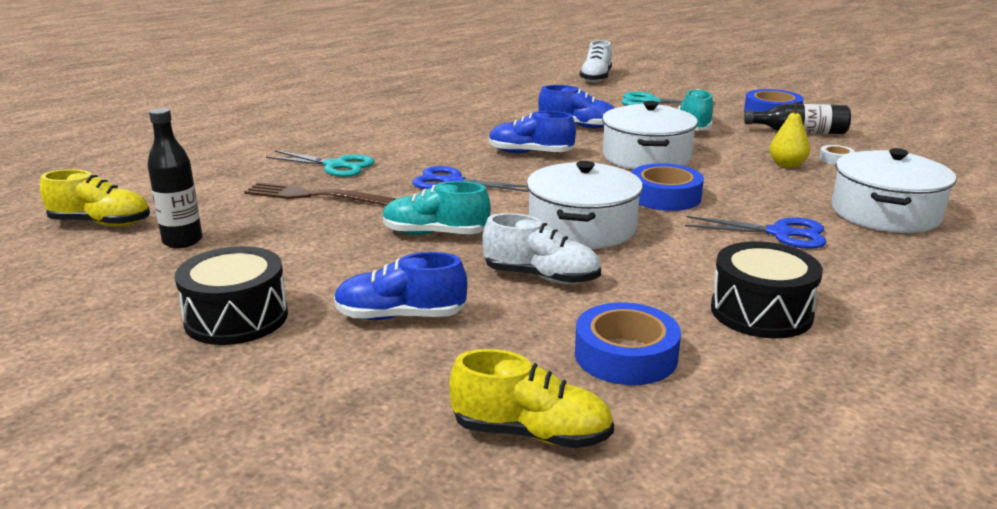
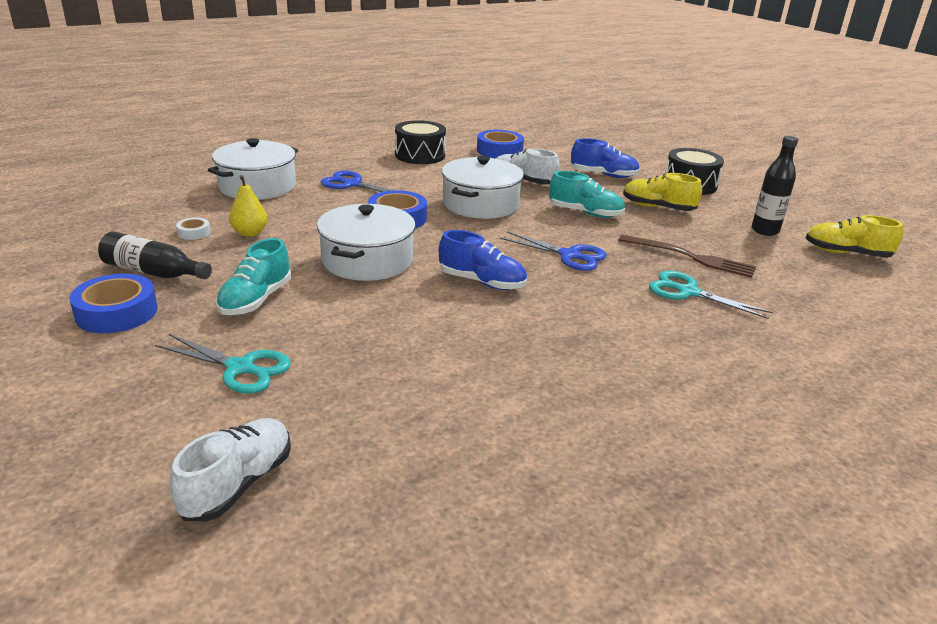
camera: 170 degrees left, 5 degrees up
(531, 433) = (550, 139): yellow shoe -> yellow shoe (658, 208)
(578, 126) = (398, 322): blue shoe -> none

